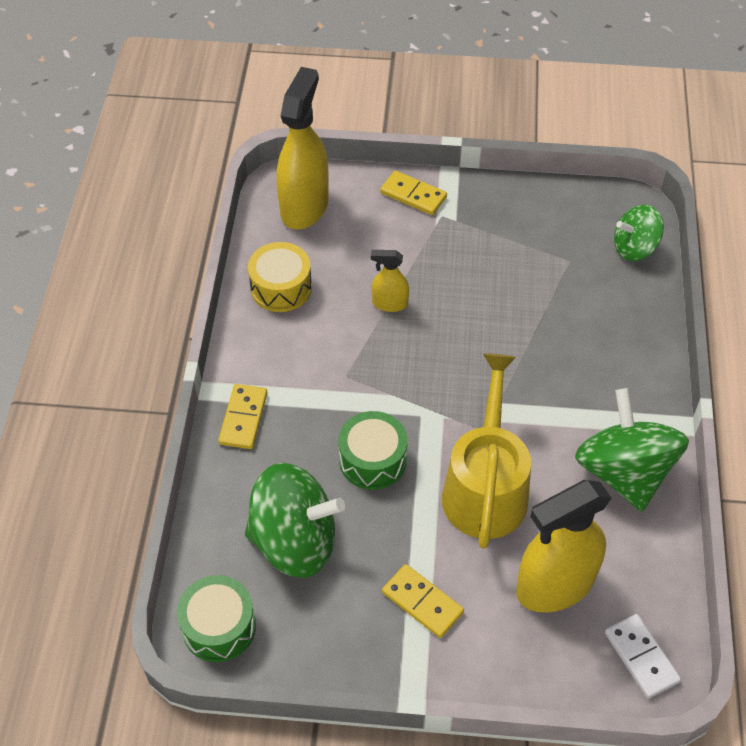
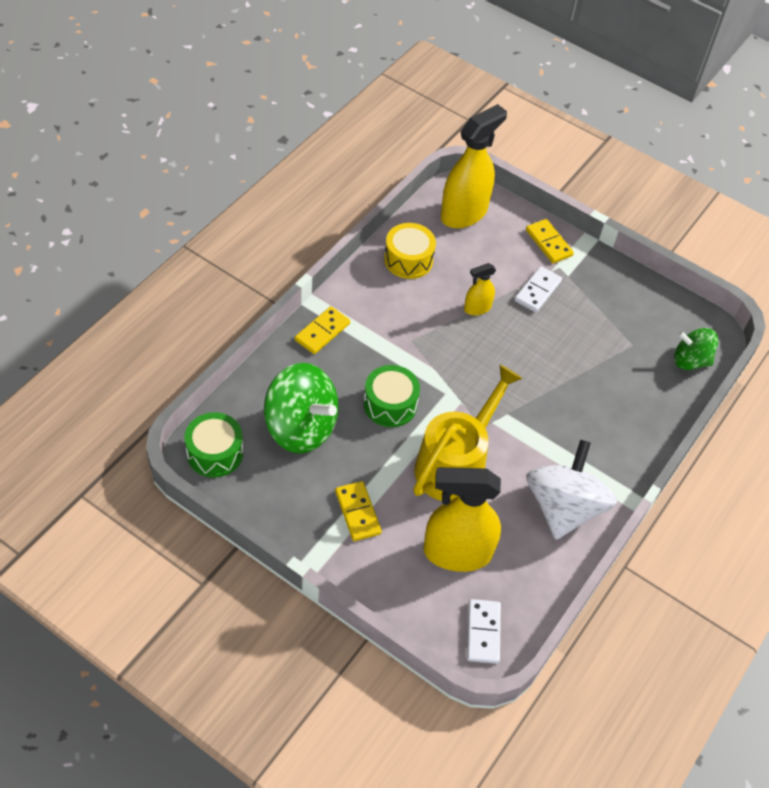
camera: 25 degrees right, 0 degrees up
(389, 303) = (477, 308): yellow spray bottle -> yellow spray bottle turned 60 degrees counterclockwise
(438, 253) = (537, 291): none -> white domino
(624, 472) = (563, 507): green spinning top -> white spinning top

